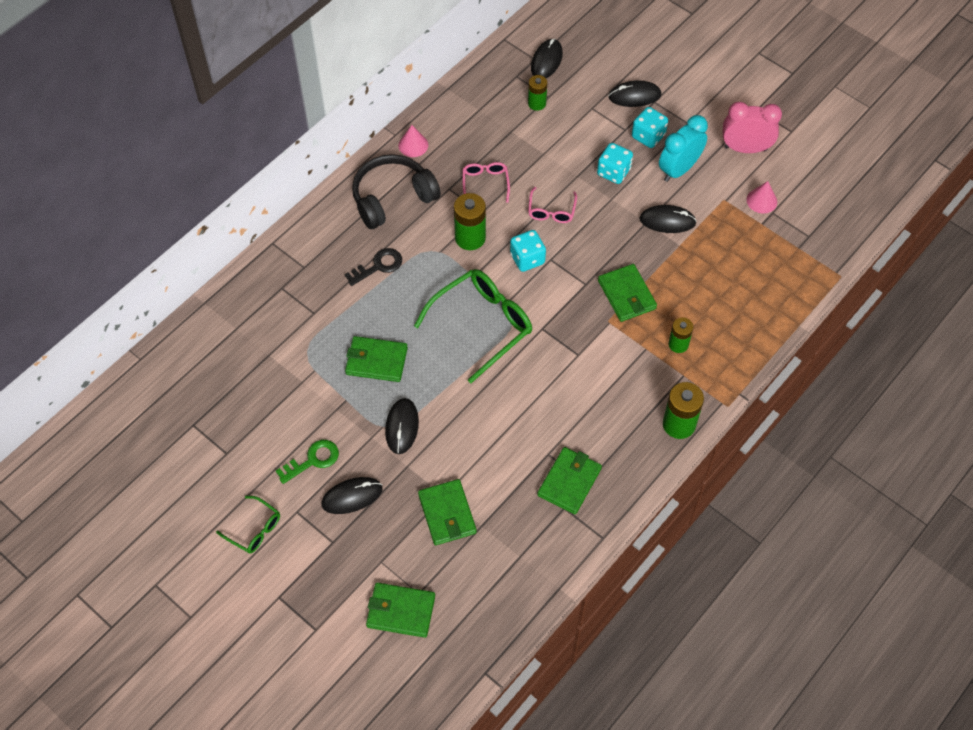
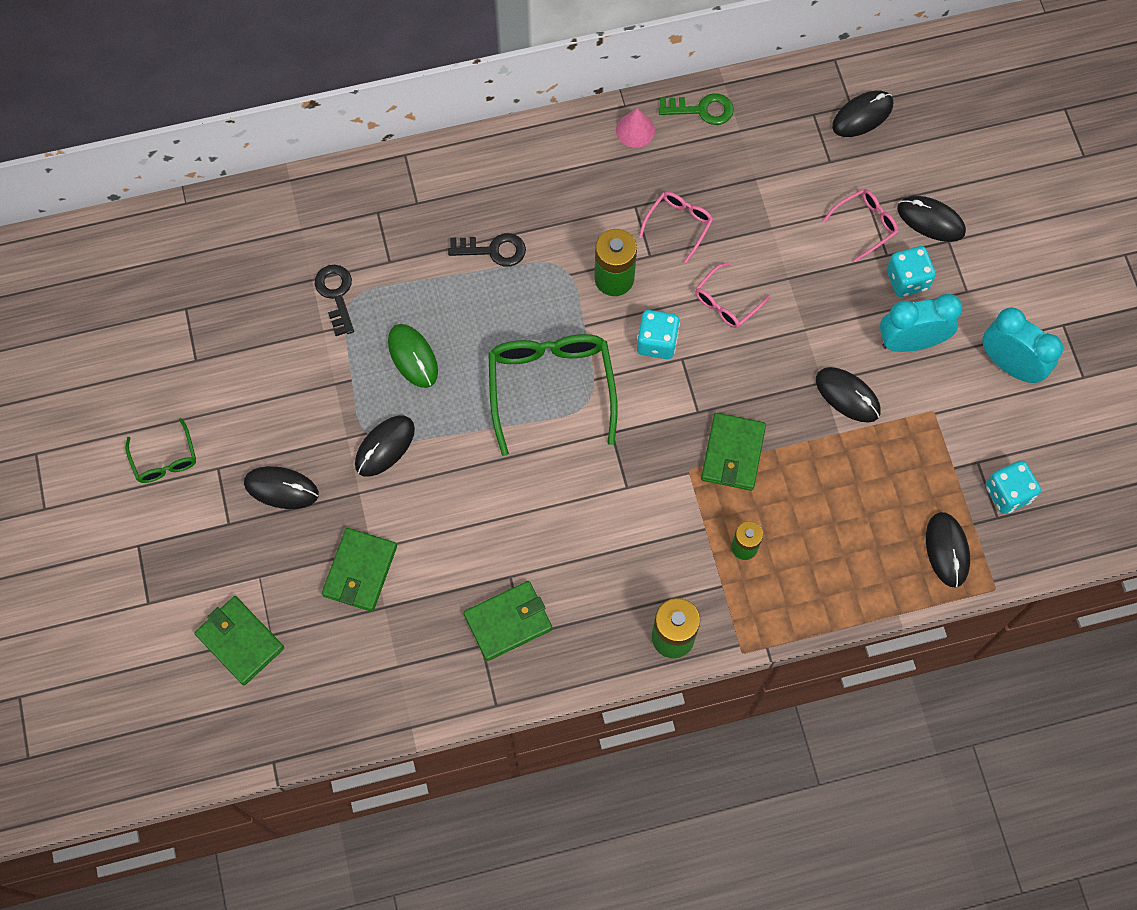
camera: 35 degrees right, 10 degrees up
(293, 354) = (336, 294): none -> black key
(313, 460) = (272, 424): green key -> green key (702, 110)
(376, 361) = (413, 357): green wallet -> green mouse
(392, 198) = (566, 180): black headphones -> none
(482, 325) = (551, 387): green glasses -> green glasses turned 90 degrees counterclockwise
(537, 103) = (810, 162): green battery -> none
(598, 120) = (865, 225): none -> pink glasses
(613, 172) = (832, 299): turquoise dice -> turquoise dice (1007, 493)
(745, 148) = (1009, 364): pink clock -> turquoise clock
(761, 200) = (977, 440): pink cone -> none
(796, 272) = (947, 550): none -> black mouse

